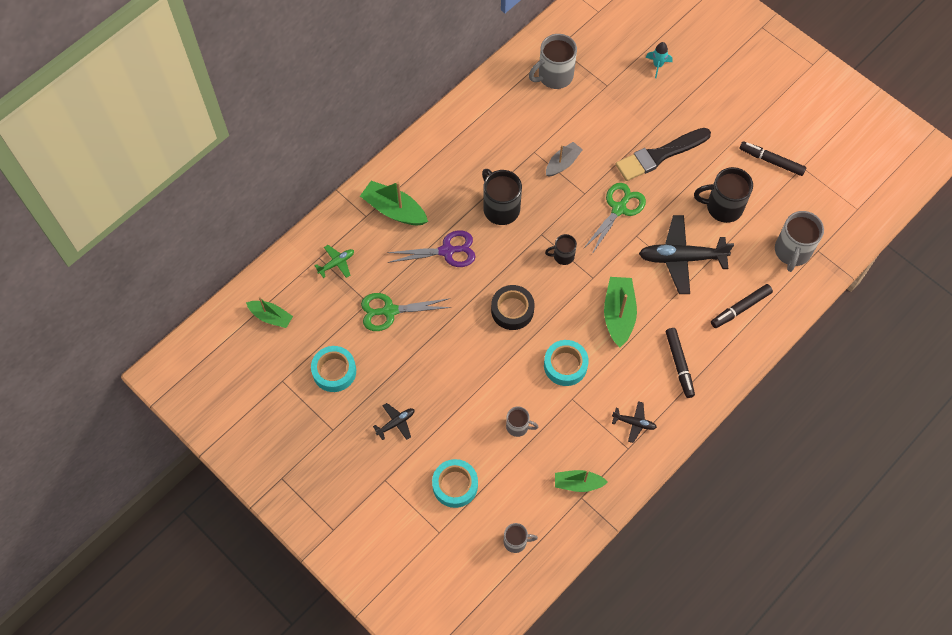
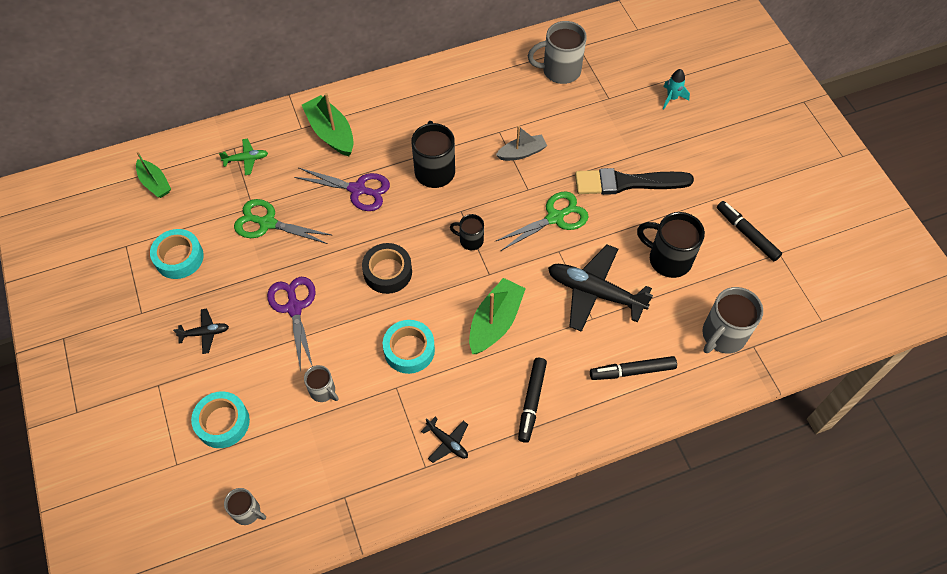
camera: 25 degrees right, 5 degrees down
(455, 371) = (294, 307): none -> purple scissors
(578, 483) = (349, 480): green boat -> none

